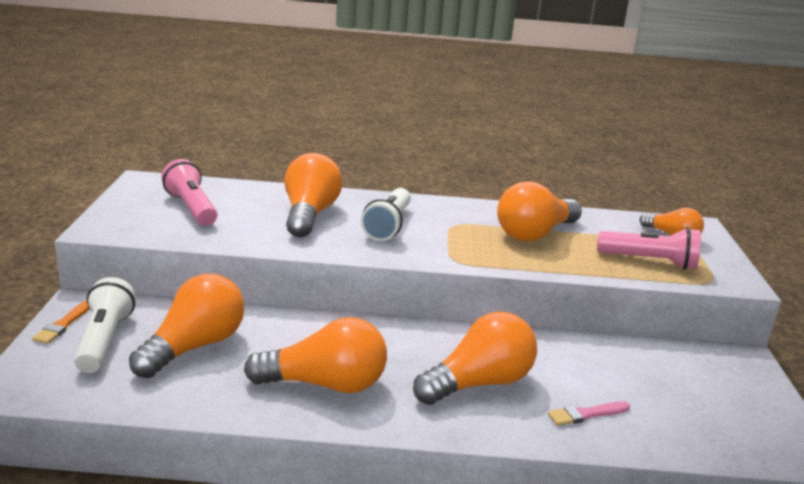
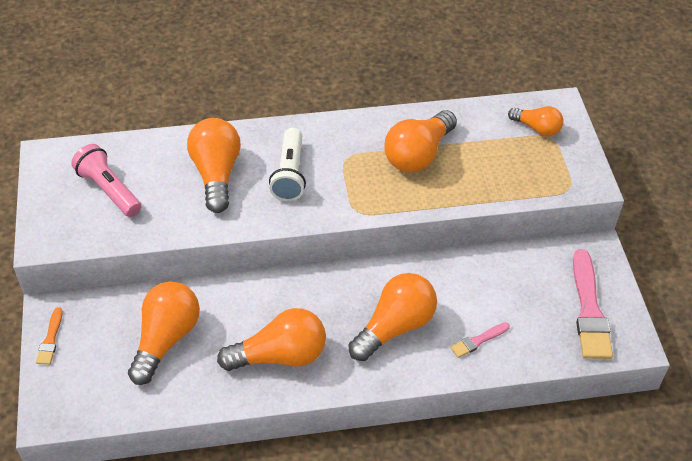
camera: 10 degrees left, 25 degrees up
(104, 340) = (92, 348): white flashlight -> none
(649, 261) = (518, 172): pink flashlight -> none
(738, 411) = (589, 310): none -> pink brush

